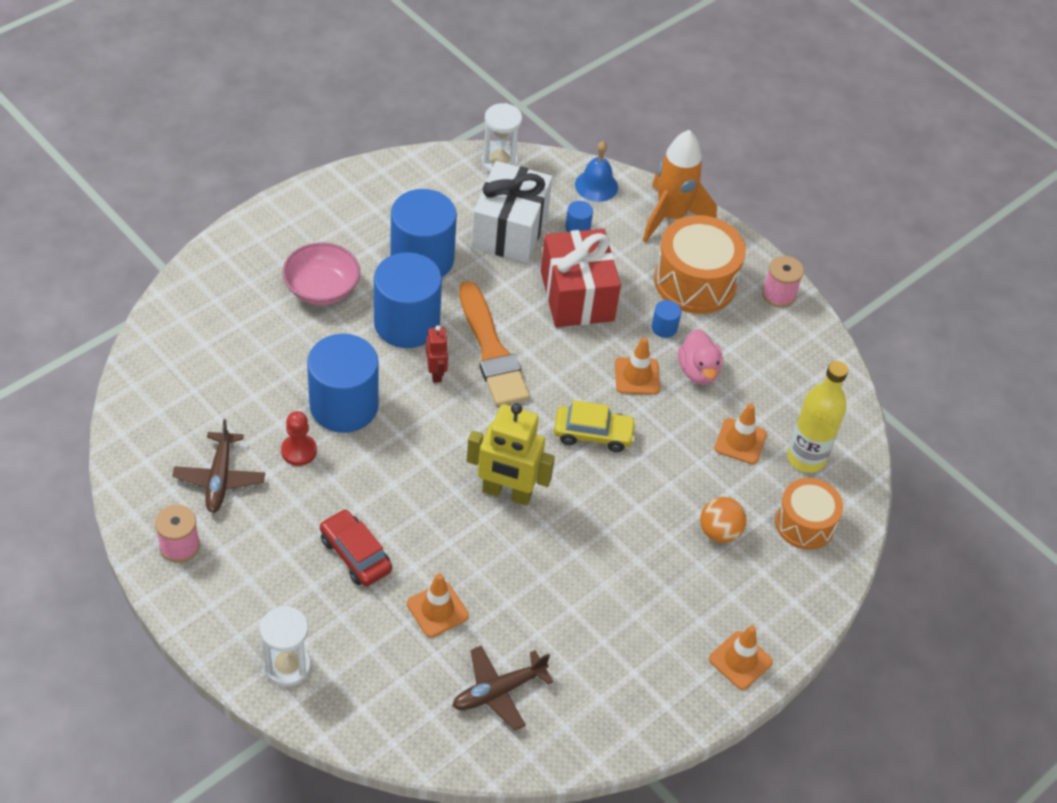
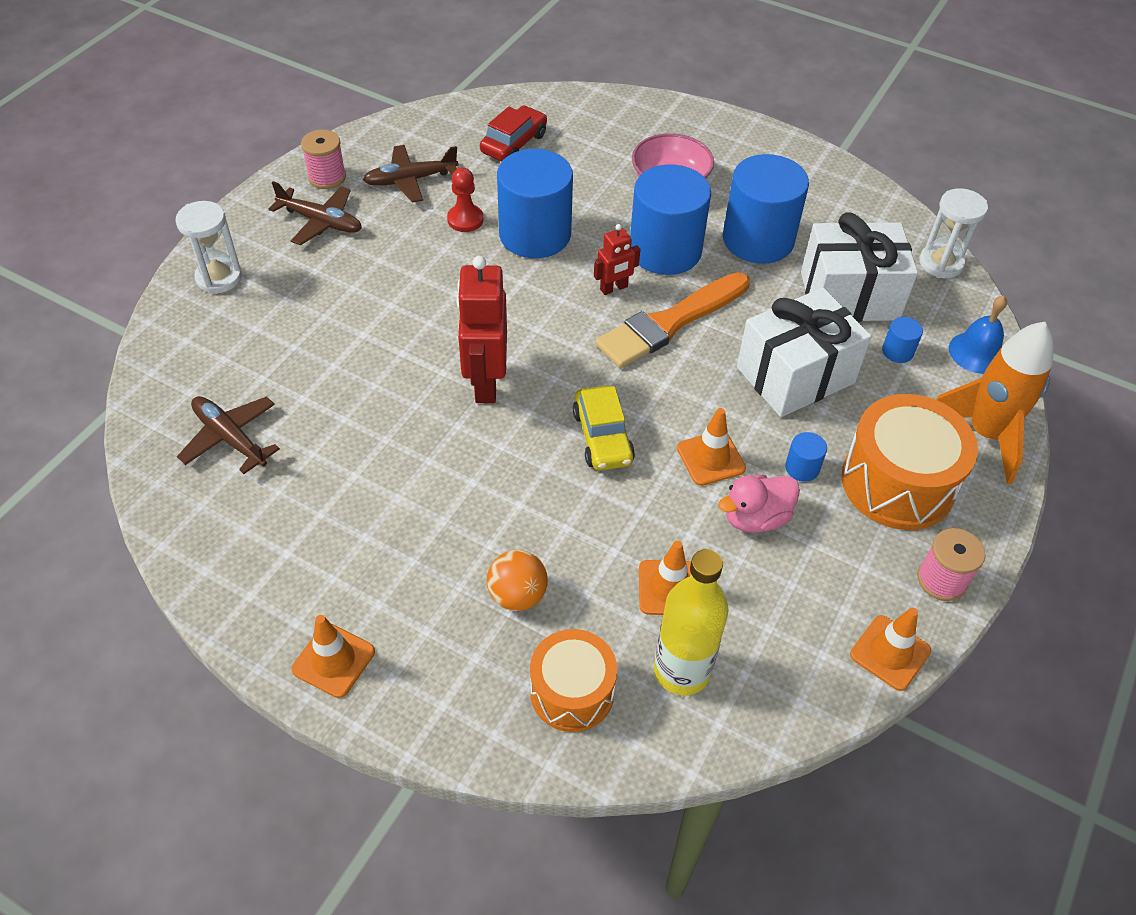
camera: 75 degrees right, 0 degrees up
(246, 565) = (321, 222): none -> brown plane
(355, 554) = (360, 289): red car -> red car (514, 143)
(437, 610) = (316, 365): orange traffic cone -> orange traffic cone (890, 653)
(506, 493) = (485, 382): yellow robot -> red robot
(577, 296) = (795, 375): red gift -> white gift

